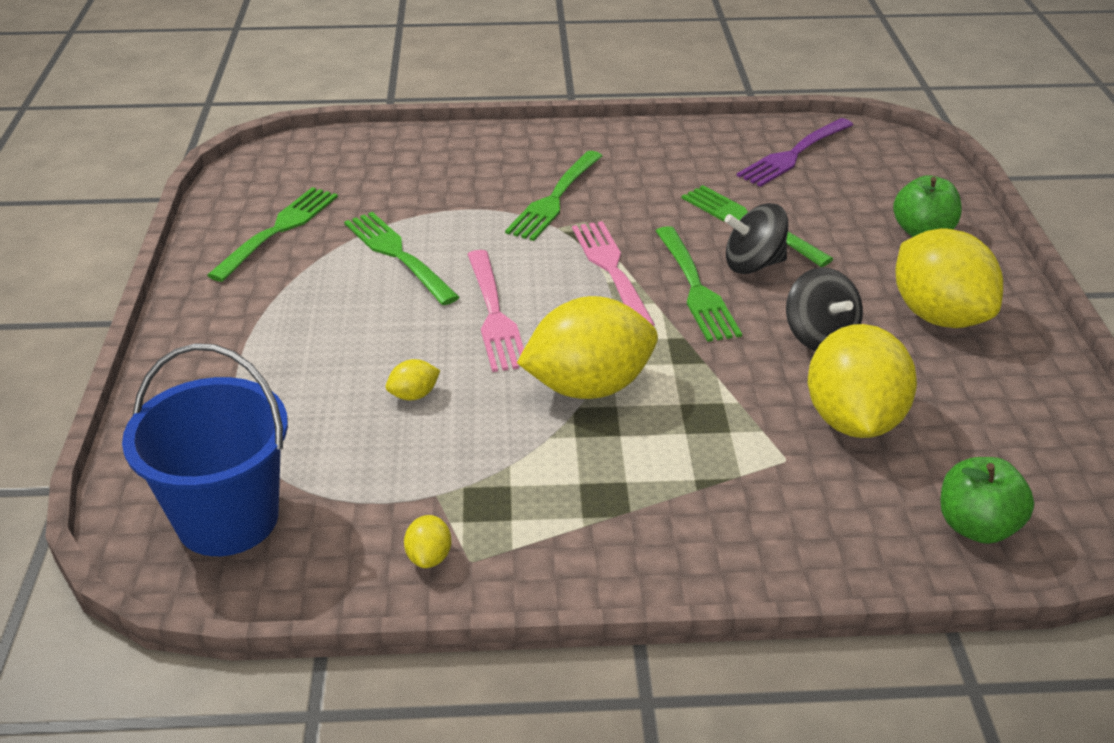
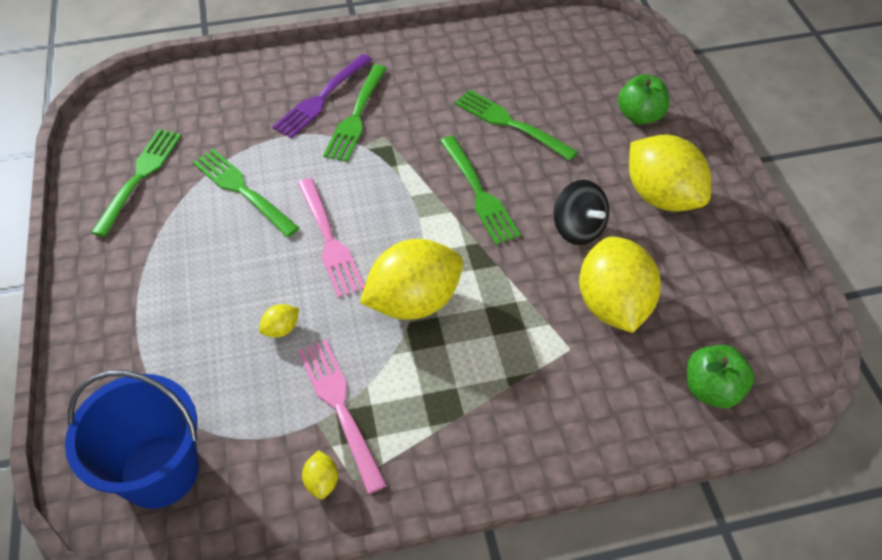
camera: 10 degrees left, 15 degrees up
(612, 270) = (413, 184): pink fork -> pink fork (340, 408)
(753, 264) = (519, 164): black spinning top -> none
(794, 154) = (534, 48): purple fork -> purple fork (322, 97)

